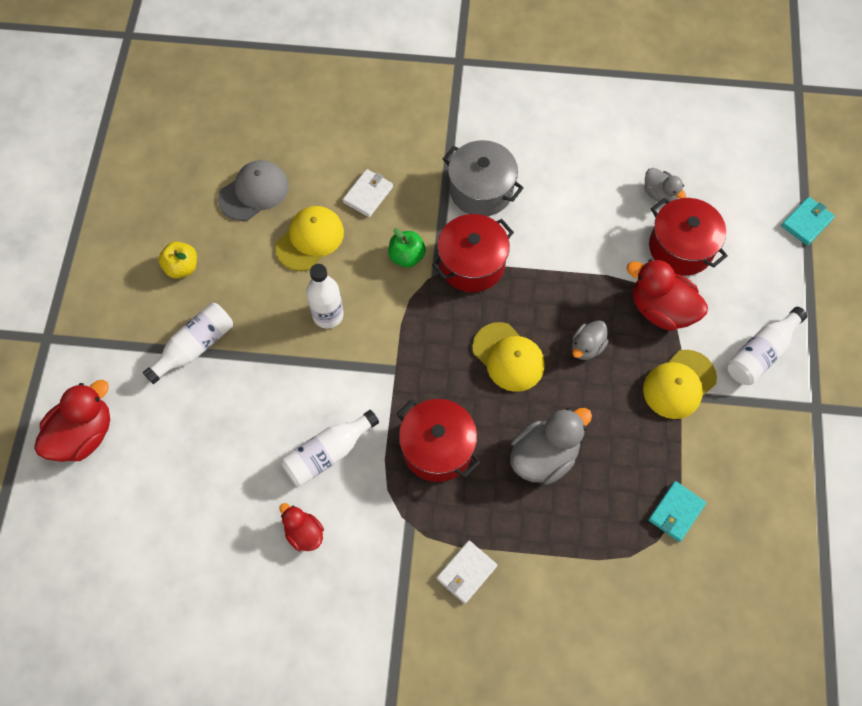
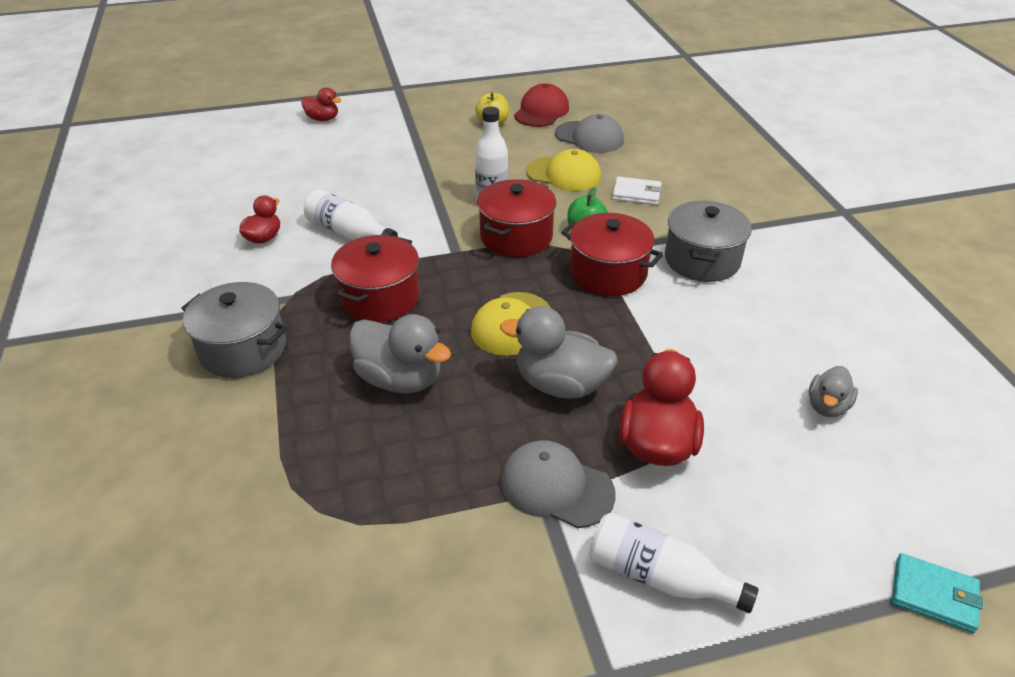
camera: 70 degrees right, 25 degrees down
(83, 434) = (323, 119): red duck -> red duck, size x0.58
(180, 214) = (541, 111): none -> red cap
(195, 347) = (422, 145): white bottle -> none
(466, 572) = (243, 349): white wallet -> grey pot
(587, 347) = (560, 384): grey duck -> grey duck, size x1.73
(676, 512) = (366, 523): turquoise wallet -> none
(679, 384) = (556, 487): yellow cap -> grey cap
(681, 247) = (764, 445): red pot -> red pot (516, 237)

